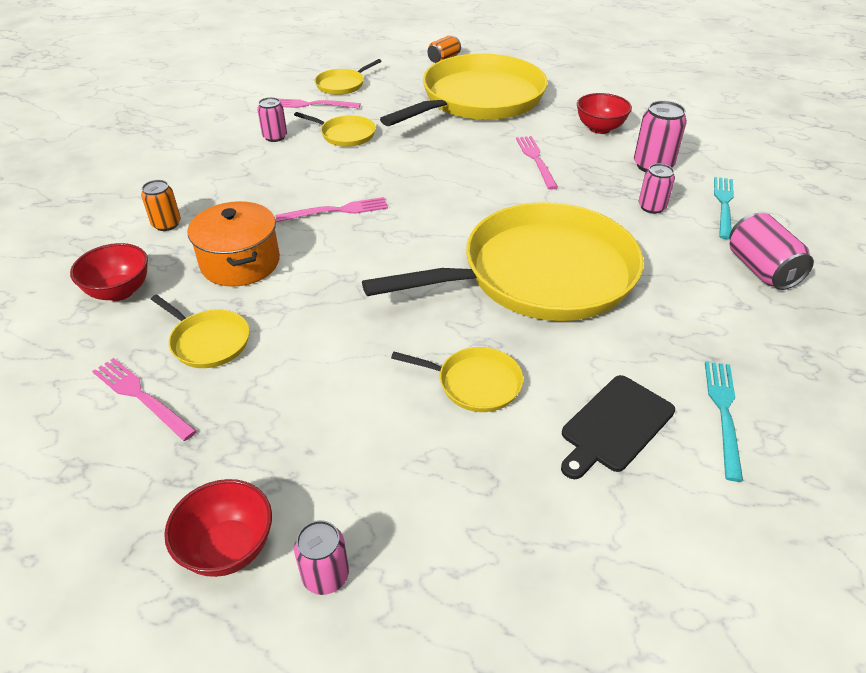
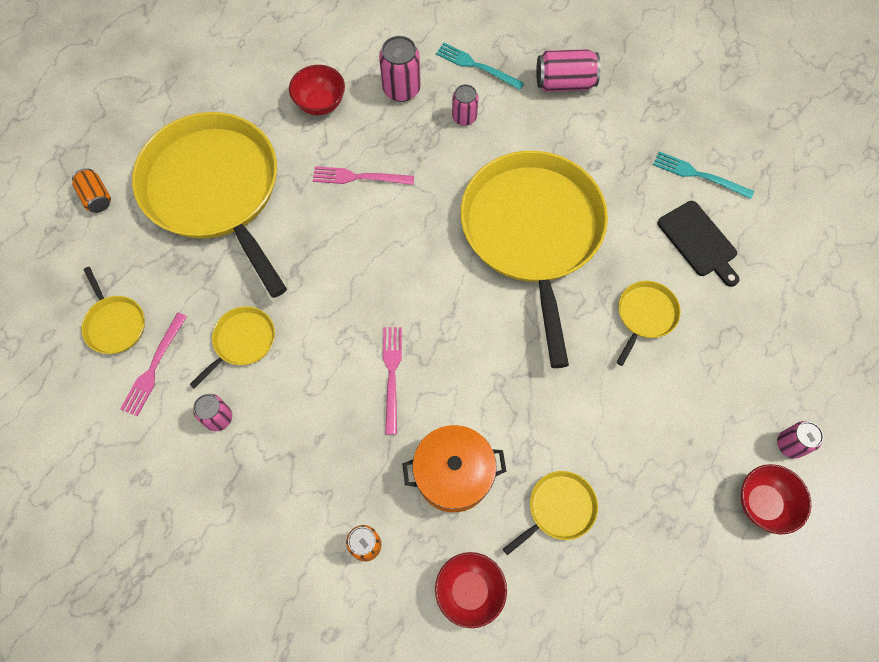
camera: 75 degrees left, 25 degrees up
(141, 396) = (614, 565): pink fork -> none

